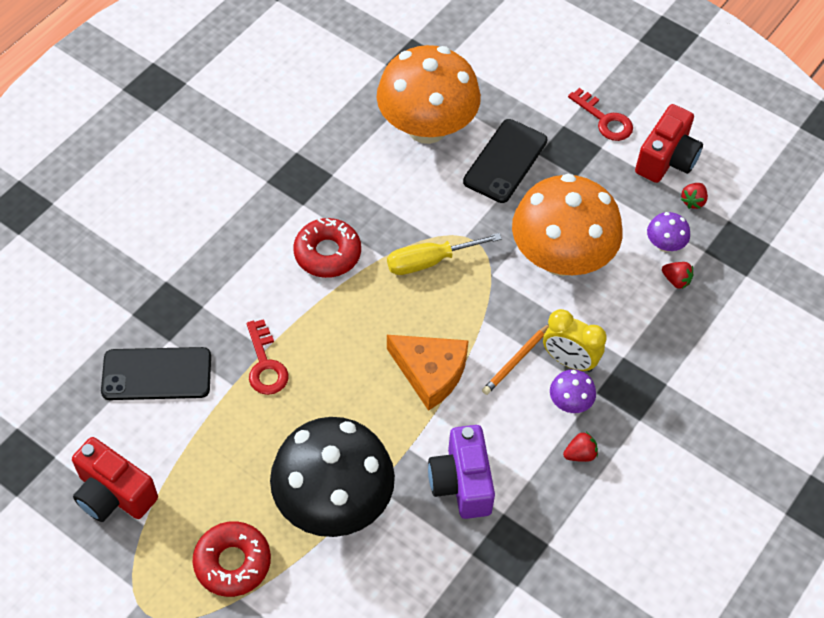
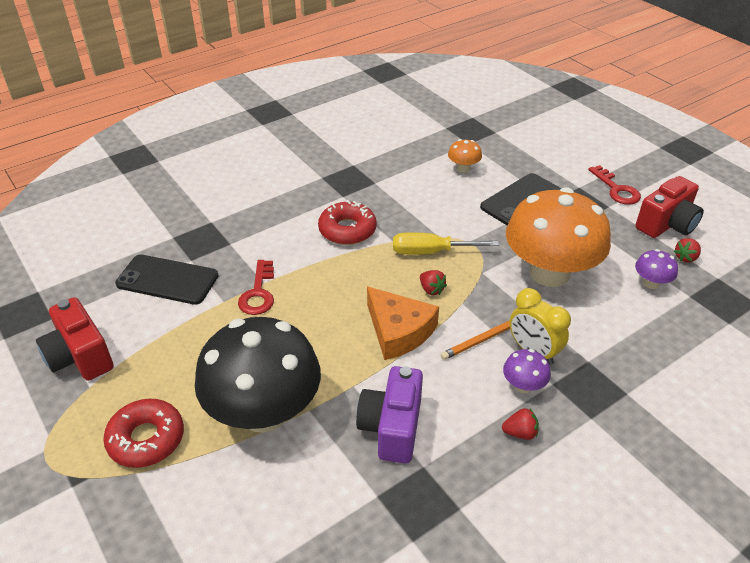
camera: 20 degrees right, 15 degrees down
(427, 127) = (463, 168): orange mushroom -> orange mushroom, size x0.40
(676, 280) = (656, 312): red strawberry -> red strawberry (431, 289)

